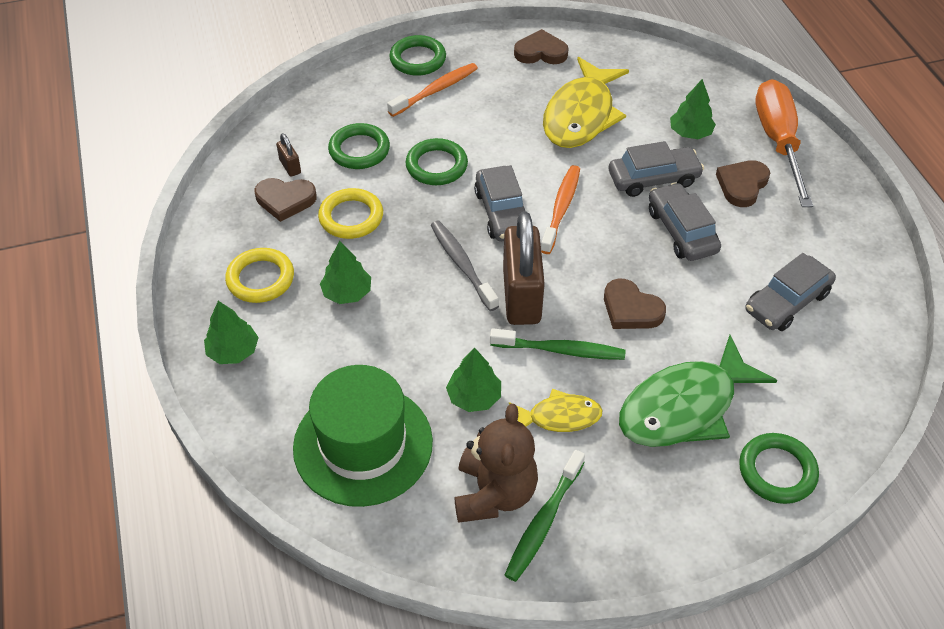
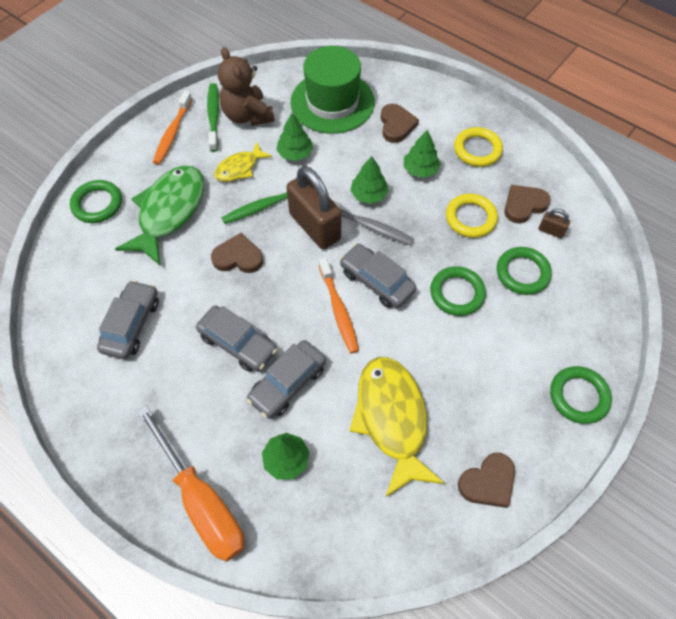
camera: 145 degrees right, 10 degrees up
(233, 351) = (444, 107): green tree -> green tree (368, 194)
(435, 91) = (529, 368): orange toothbrush -> orange toothbrush (173, 133)
(742, 185) = (212, 422): brown heart -> brown heart (396, 125)

